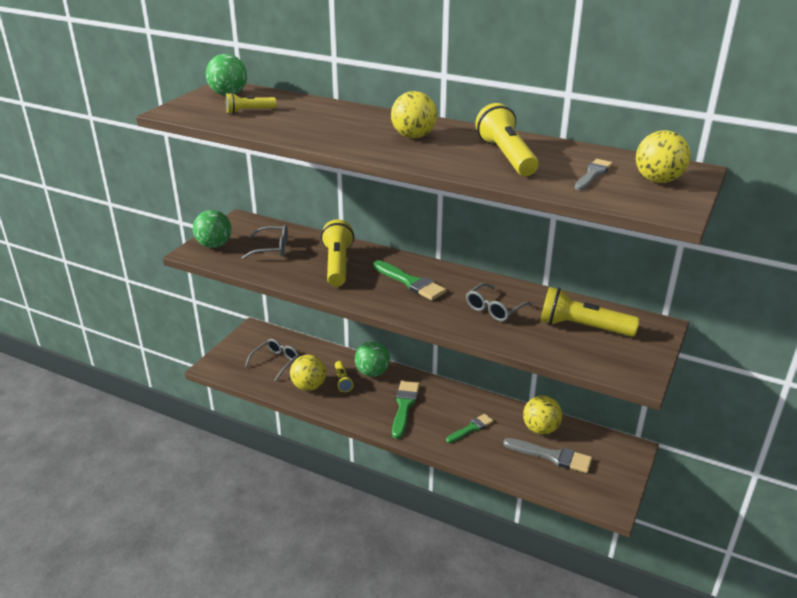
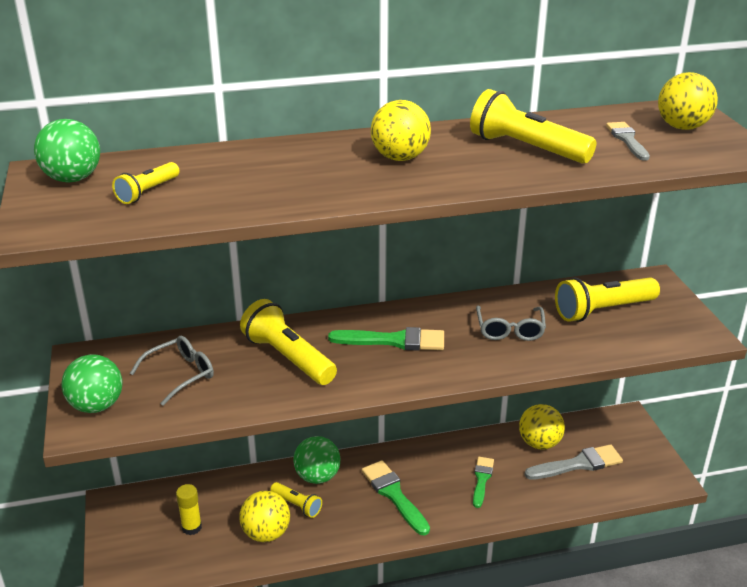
camera: 40 degrees left, 0 degrees up
(276, 362) = (191, 527): grey glasses -> yellow glue stick

